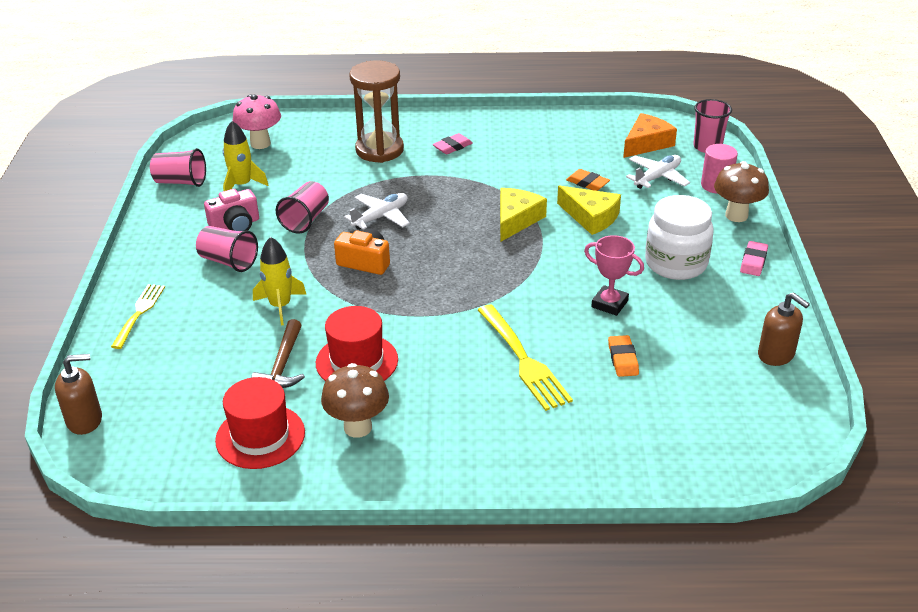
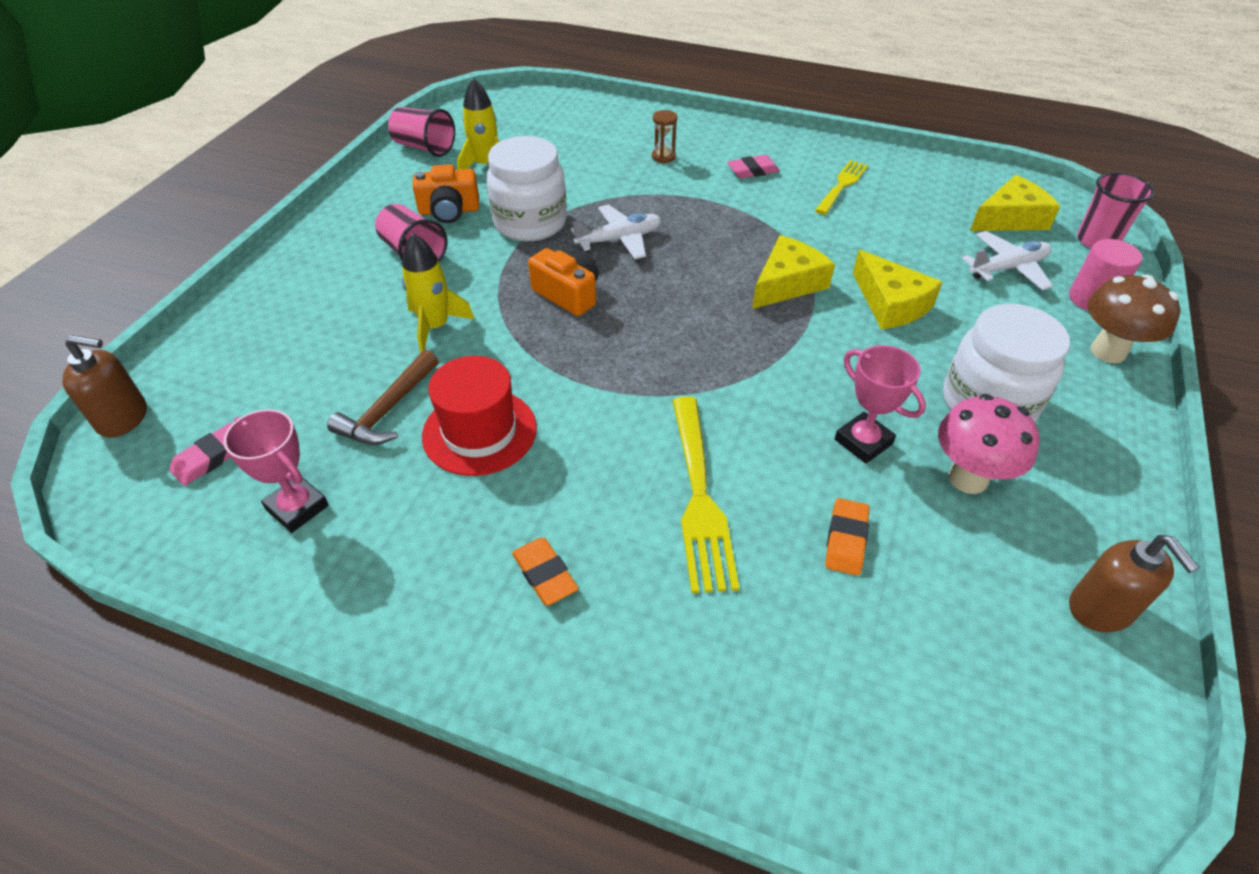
camera: 20 degrees right, 10 degrees up
(139, 313) = (277, 293): yellow fork -> yellow fork (842, 185)
(235, 225) = (449, 211): pink camera -> orange camera
(260, 143) = (535, 122): pink mushroom -> pink mushroom (968, 478)
(260, 436) = (297, 508): red hat -> pink trophy
(305, 220) = (530, 223): pink cup -> white jar
(358, 427) = (423, 534): brown mushroom -> none
(379, 150) = (663, 157): brown hourglass -> brown hourglass, size x0.40
(587, 183) = (906, 255): orange eraser -> orange eraser (545, 574)
(646, 143) = (1010, 218): orange cheese -> yellow cheese
(753, 261) = (1112, 432): pink eraser -> pink eraser (210, 458)

